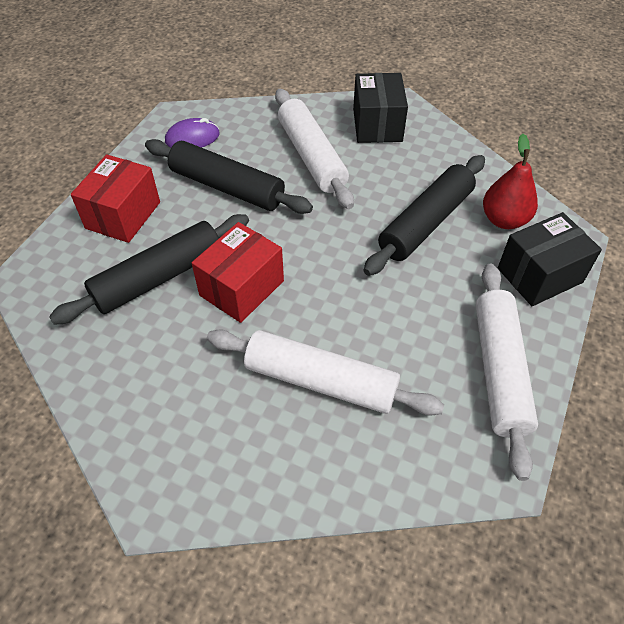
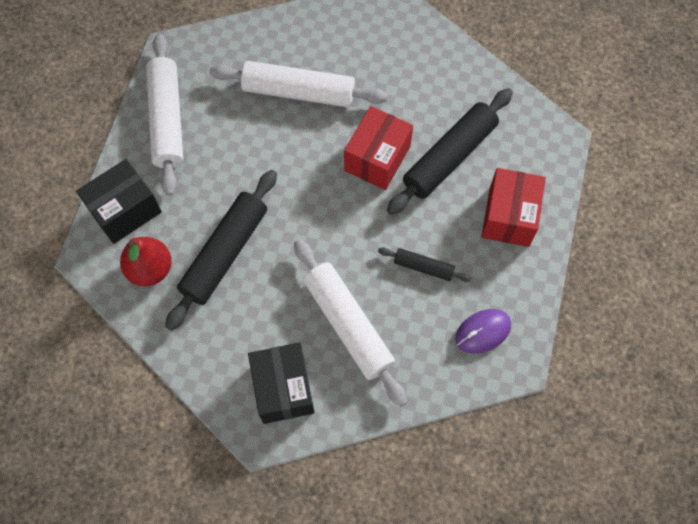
camera: 170 degrees right, 15 degrees up
(227, 187) = (423, 267): black rolling pin -> black rolling pin, size x0.50

